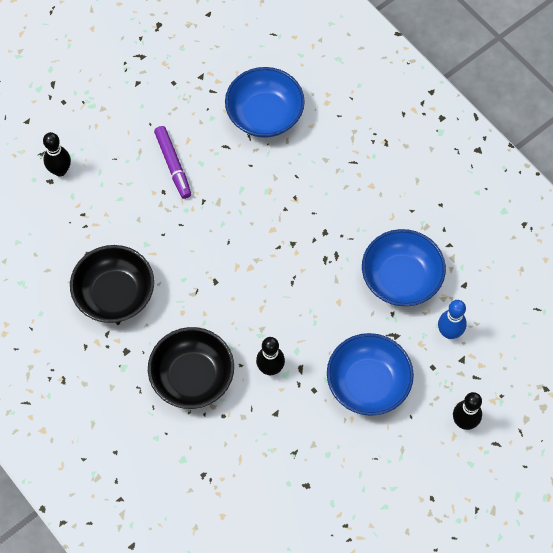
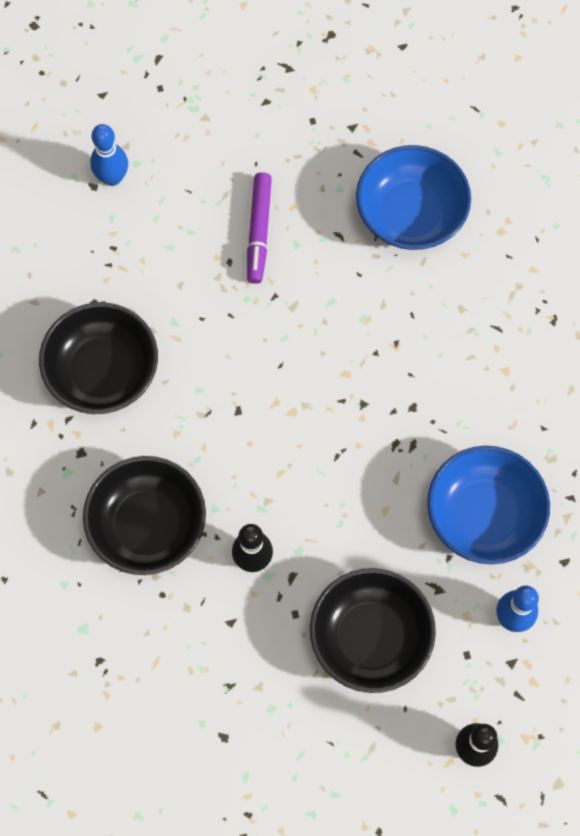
camera: 25 degrees right, 5 degrees up
(60, 170) = (112, 177): black bowling pin -> blue bowling pin
(368, 383) = (370, 637): blue bowl -> black bowl

